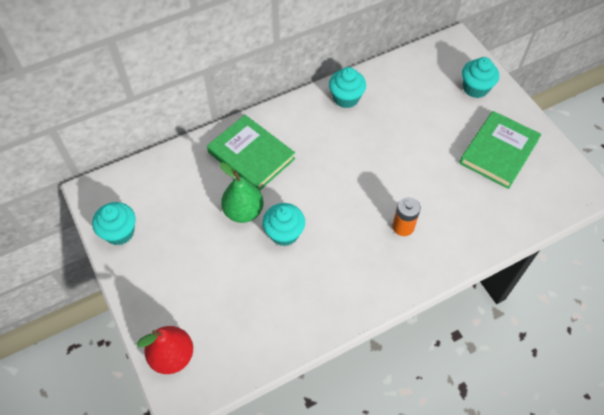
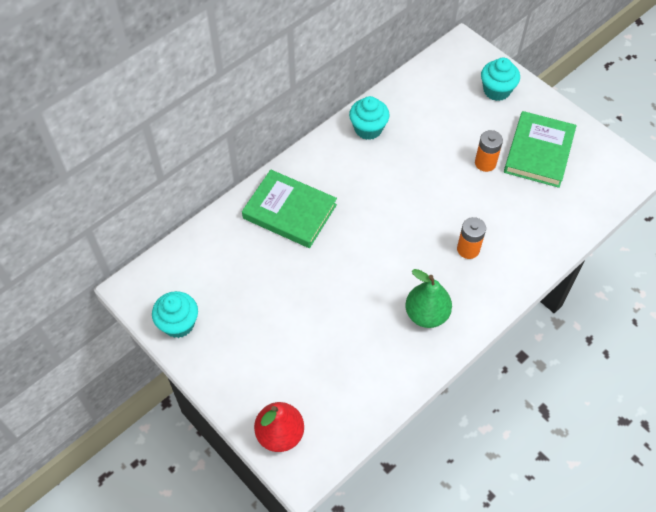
camera: 15 degrees left, 0 degrees up
(243, 211) = (302, 271): green pear -> green pear (426, 314)
(284, 233) = (351, 284): turquoise cupcake -> none
(444, 151) = (485, 163): none -> orange battery

